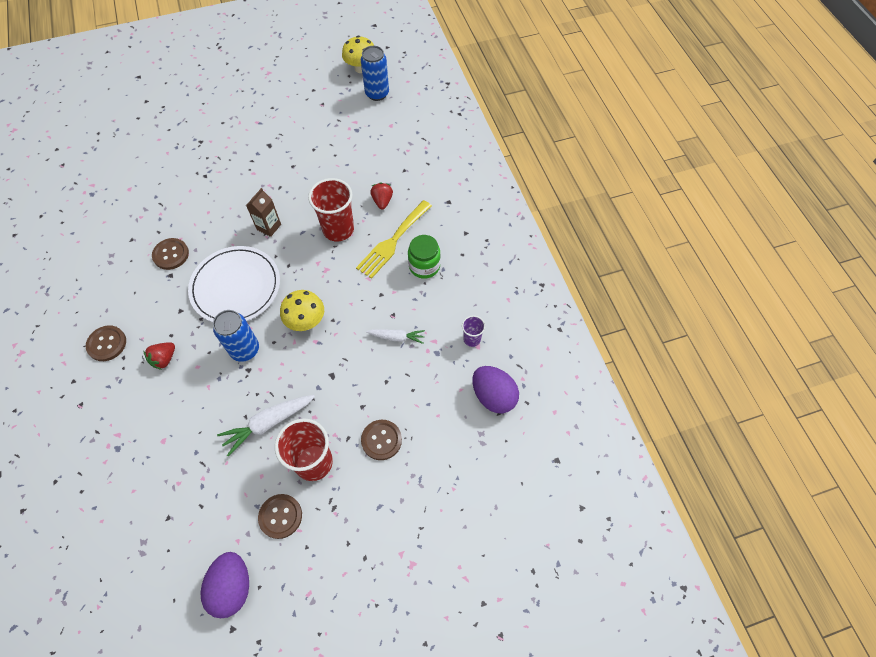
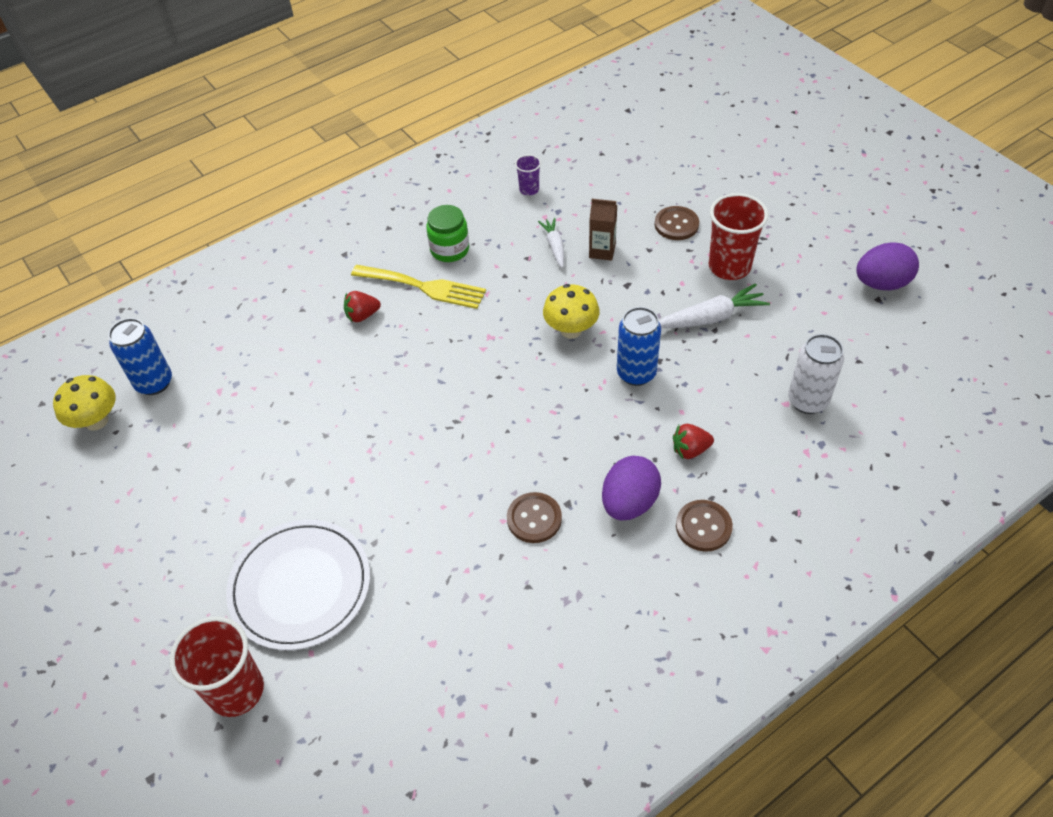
camera: 105 degrees left, 10 degrees down
(156, 457) = (807, 401): none -> white can
(164, 359) = (690, 450): red strawberry -> red strawberry turned 150 degrees clockwise
(236, 287) = (554, 419): white plate -> white plate (300, 586)
(268, 424) = (711, 317): white carrot -> white carrot turned 60 degrees counterclockwise
(269, 227) = (445, 421): brown carton -> brown carton (602, 251)
(280, 516) = (796, 273): brown button -> none
(338, 229) = (423, 345): red cup -> red cup (236, 690)
(493, 396) = (586, 160): purple egg -> purple egg (629, 503)

